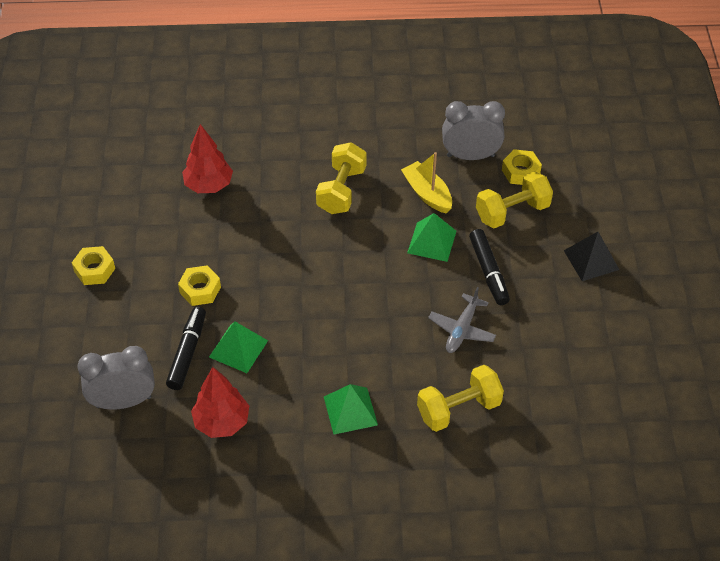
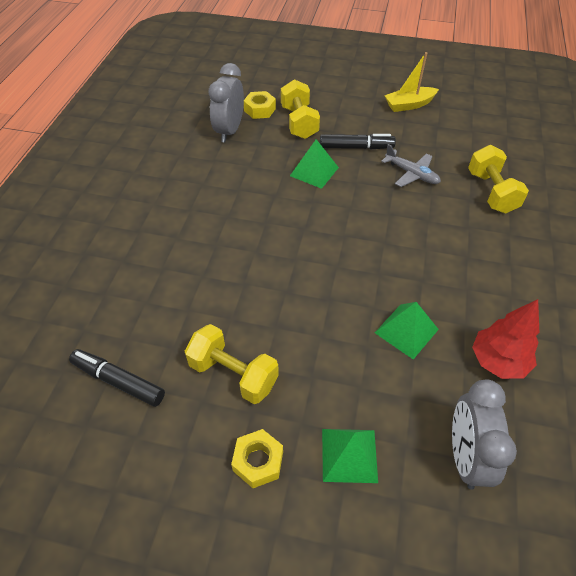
camera: 75 degrees left, 0 degrees up
(187, 352) = (404, 378): black marker -> black marker (118, 381)
(200, 290) = (320, 352): yellow nut -> none
(209, 185) = (175, 319): red tree -> none
(341, 190) = (231, 216): yellow dumbbell -> yellow dumbbell (233, 374)
(350, 410) = (489, 259): green pyramid -> green pyramid (349, 455)
(427, 194) = (260, 163): yellow boat -> yellow boat (409, 105)
(591, 260) = (359, 97): black pyramid -> none

